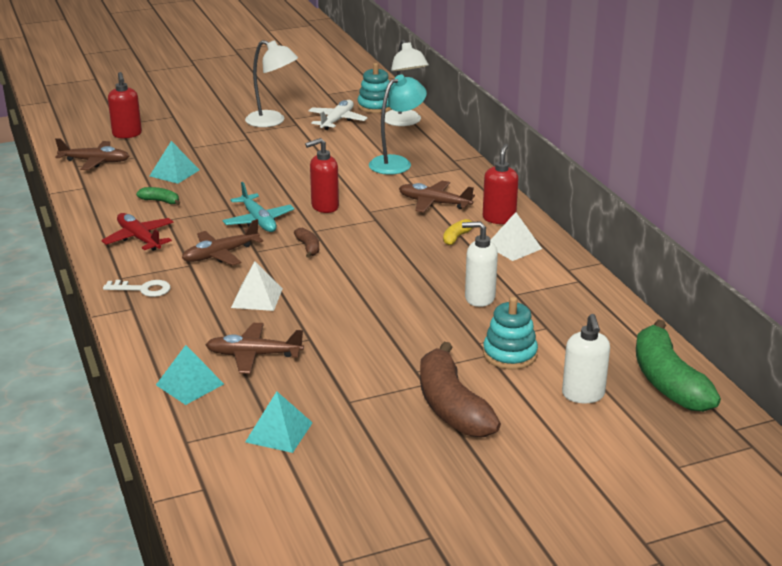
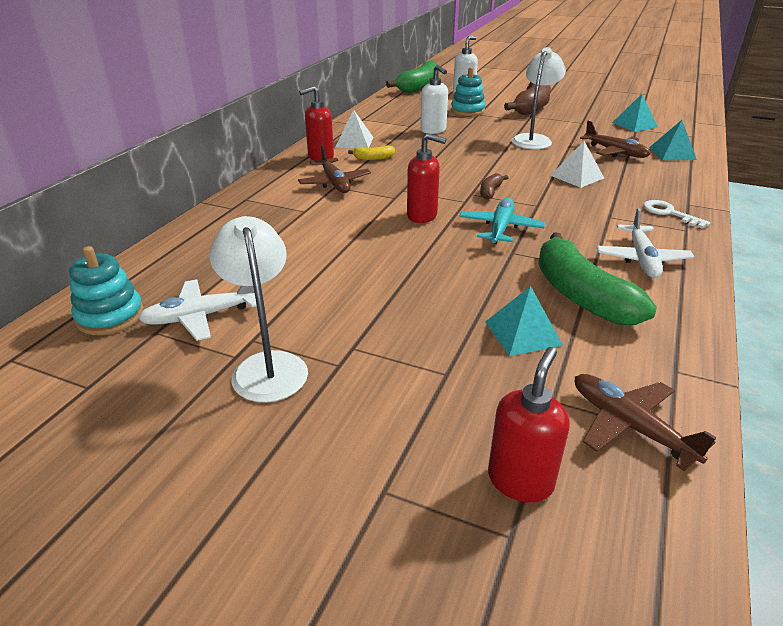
camera: 135 degrees left, 5 degrees up
(139, 238) = (641, 259): red plane -> white plane
(160, 201) = (581, 295): green banana -> green banana, size x2.25
(220, 254) = (572, 214): brown plane -> none
(397, 163) = (278, 227): turquoise lamp -> none
(404, 122) = (151, 272): white lamp -> white lamp (533, 139)

